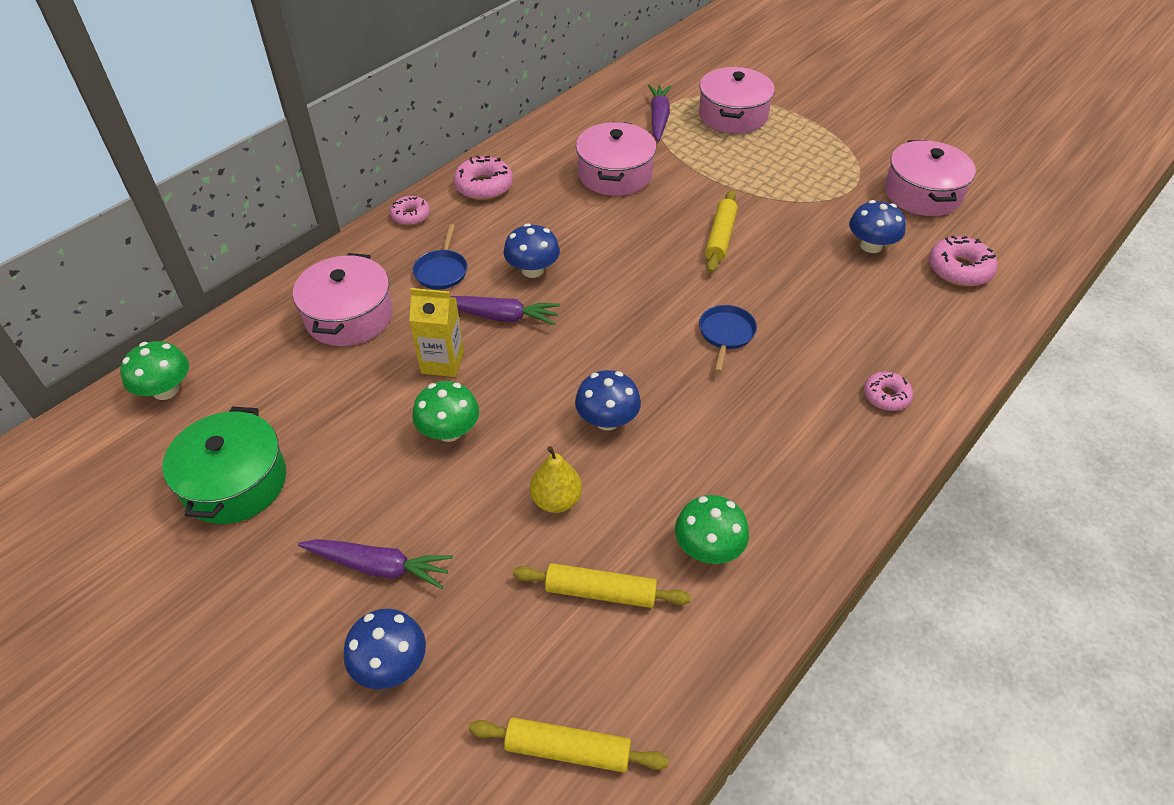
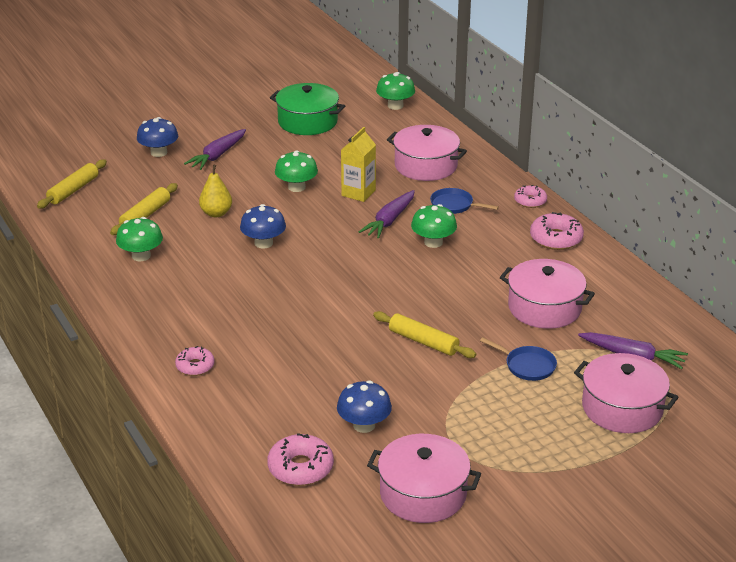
camera: 110 degrees right, 15 degrees down
(532, 270) = (433, 242): blue mushroom -> green mushroom
(726, 334) = (307, 312): blue pan -> blue pan (527, 366)

